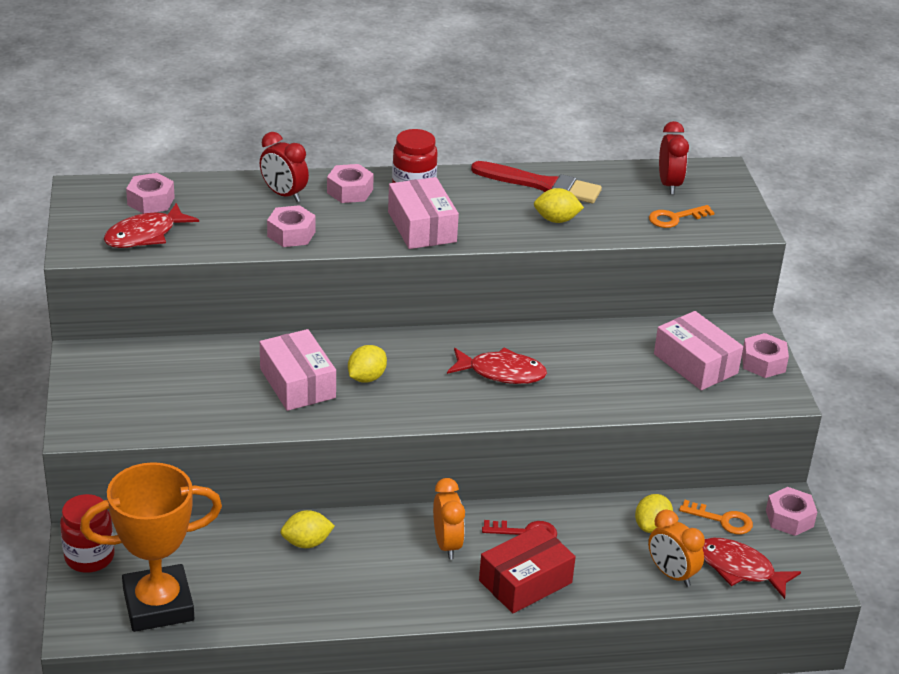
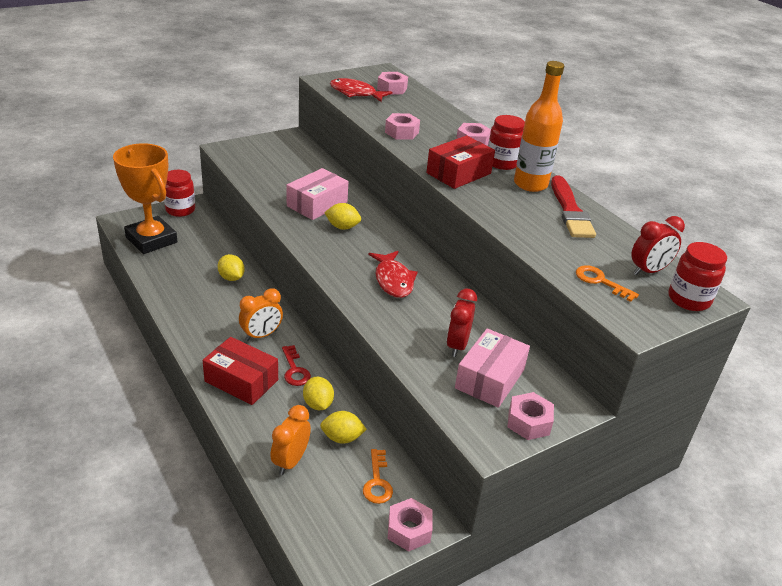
camera: 65 degrees right, 0 degrees up
(284, 194) = (443, 123): red clock -> red clock (457, 345)
(422, 227) = (458, 173): pink box -> red box
(473, 188) = (530, 184): none -> orange bottle
(556, 220) = (530, 225): yellow lemon -> yellow lemon (318, 404)
(721, 183) = (688, 299): none -> red jar
(740, 569) = (320, 506): red fish -> none

